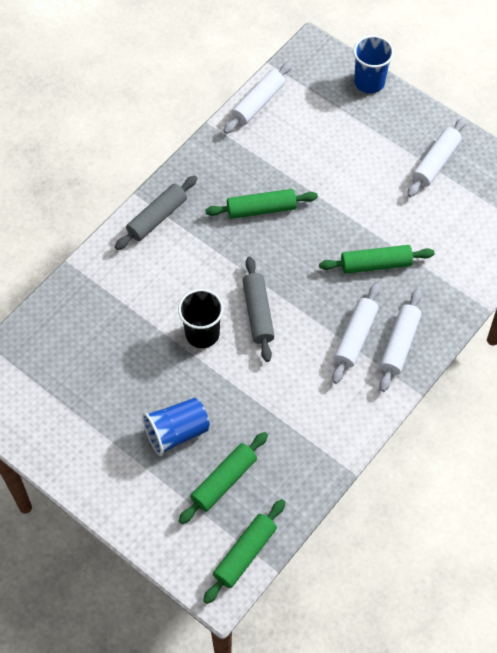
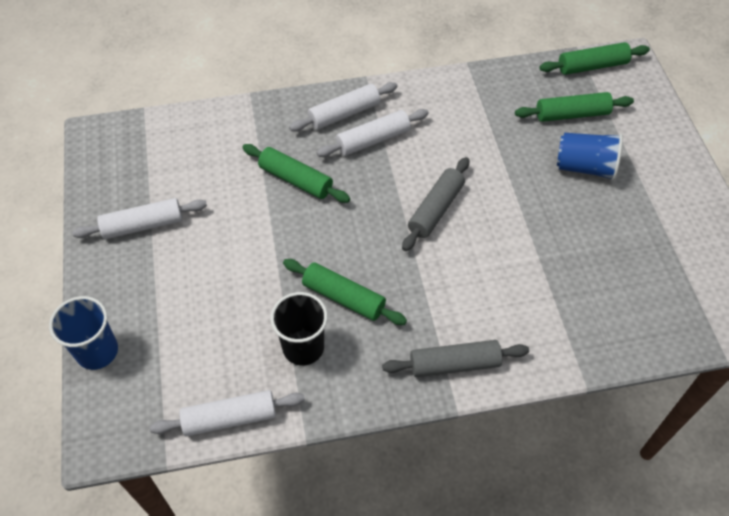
camera: 140 degrees left, 5 degrees down
(202, 333) = (501, 225): black cup -> black cup (303, 347)

